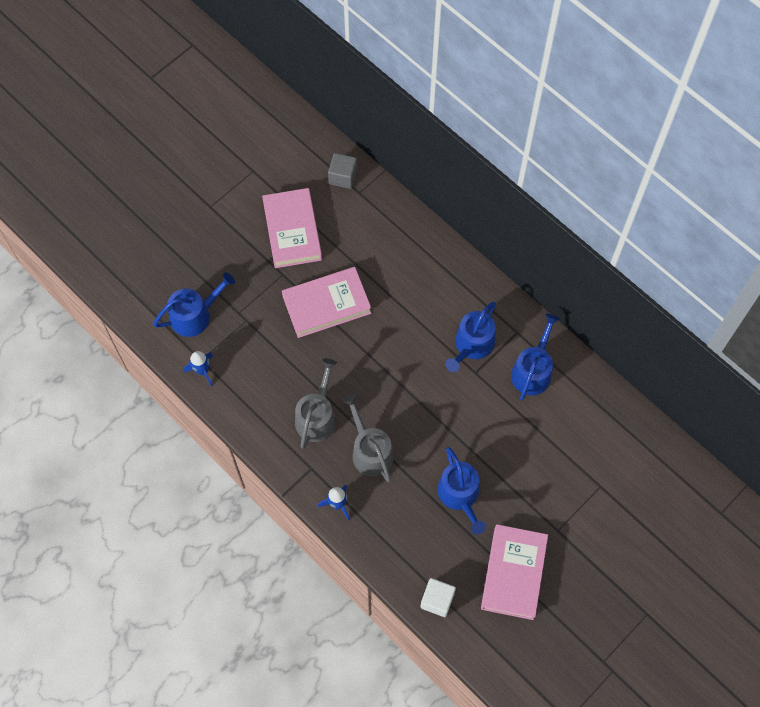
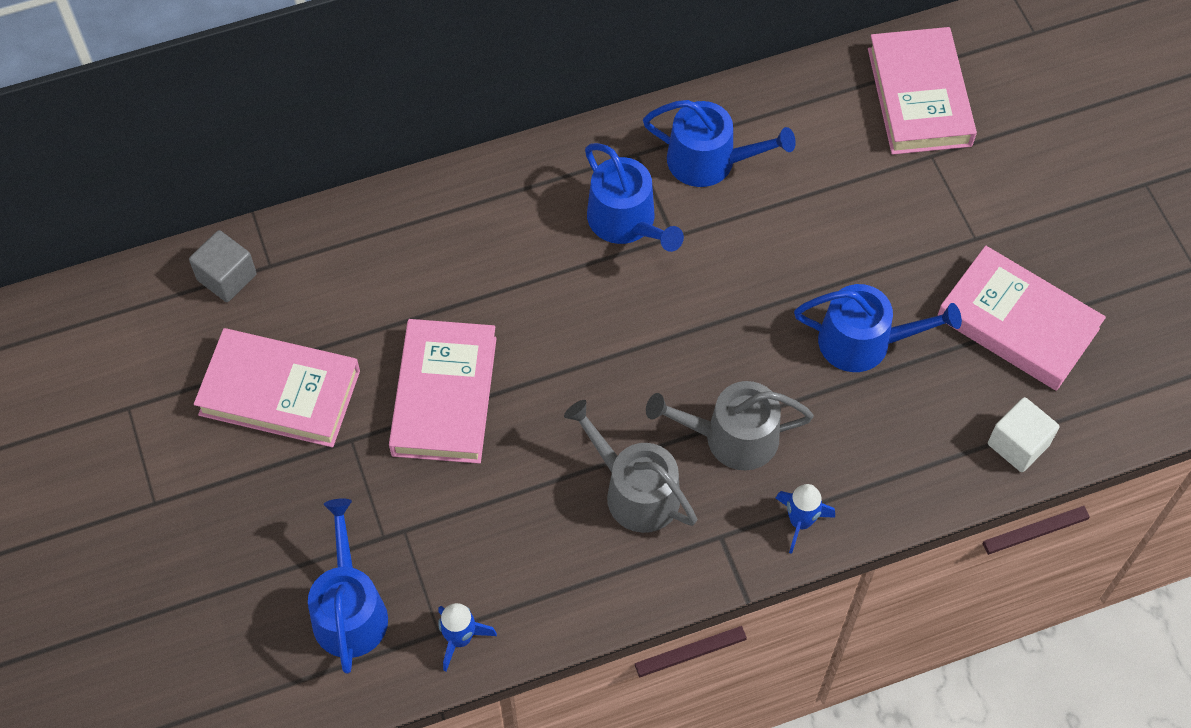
camera: 65 degrees left, 5 degrees down
(532, 371) = (709, 161): blue watering can -> blue watering can turned 150 degrees clockwise
(637, 464) = (919, 97): none -> pink book

